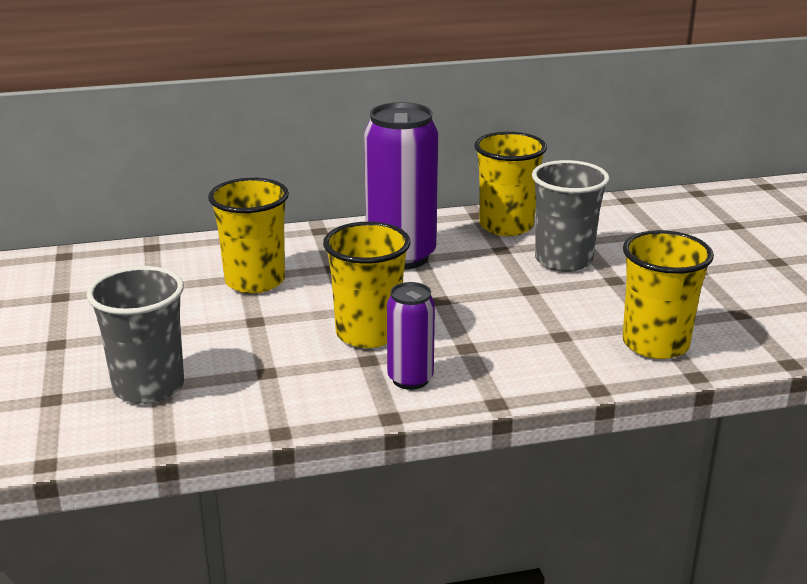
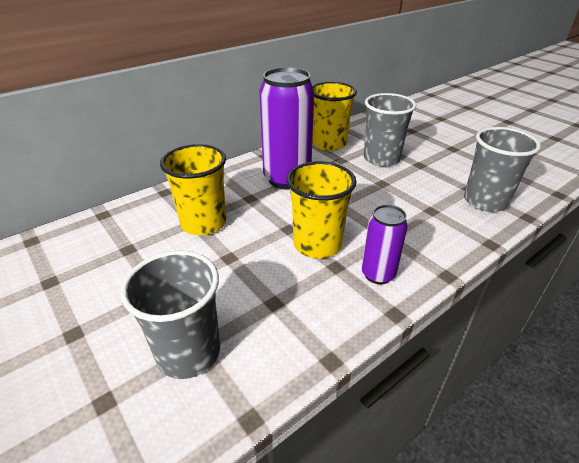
camera: 25 degrees left, 10 degrees up
(655, 344) = (485, 201): yellow cup -> grey cup

